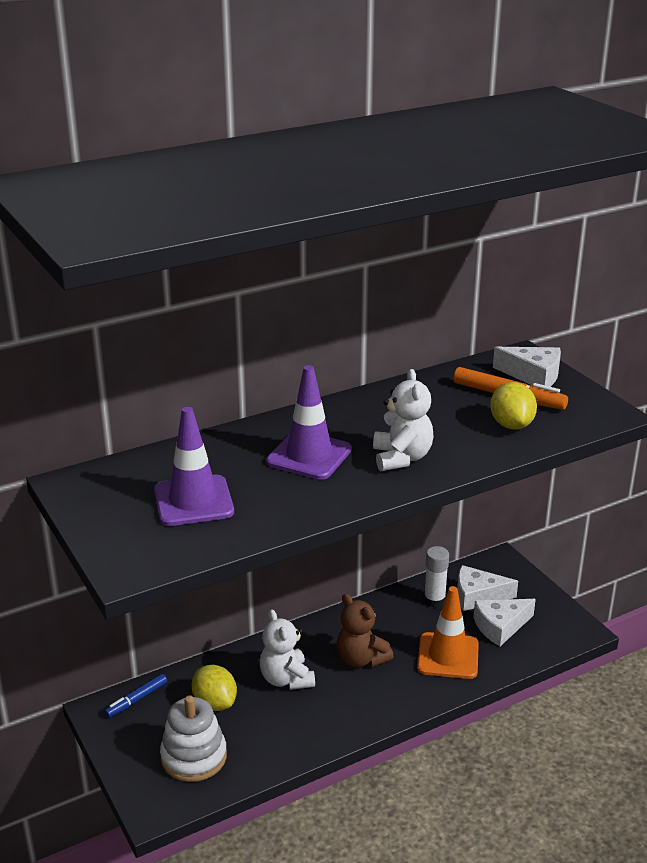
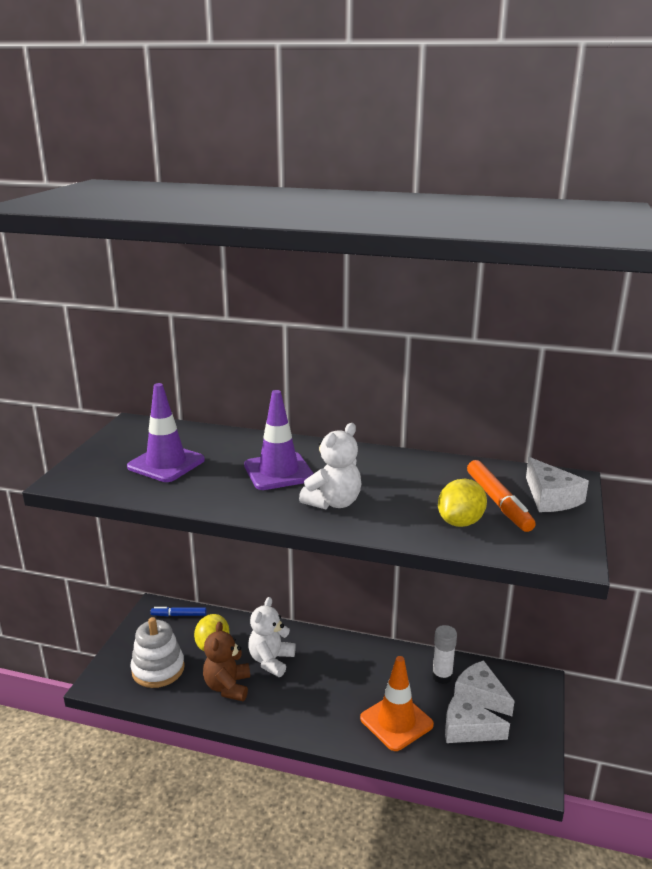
camera: 45 degrees right, 5 degrees down
(361, 659) = (334, 681): brown teddy bear -> brown teddy bear (228, 687)

